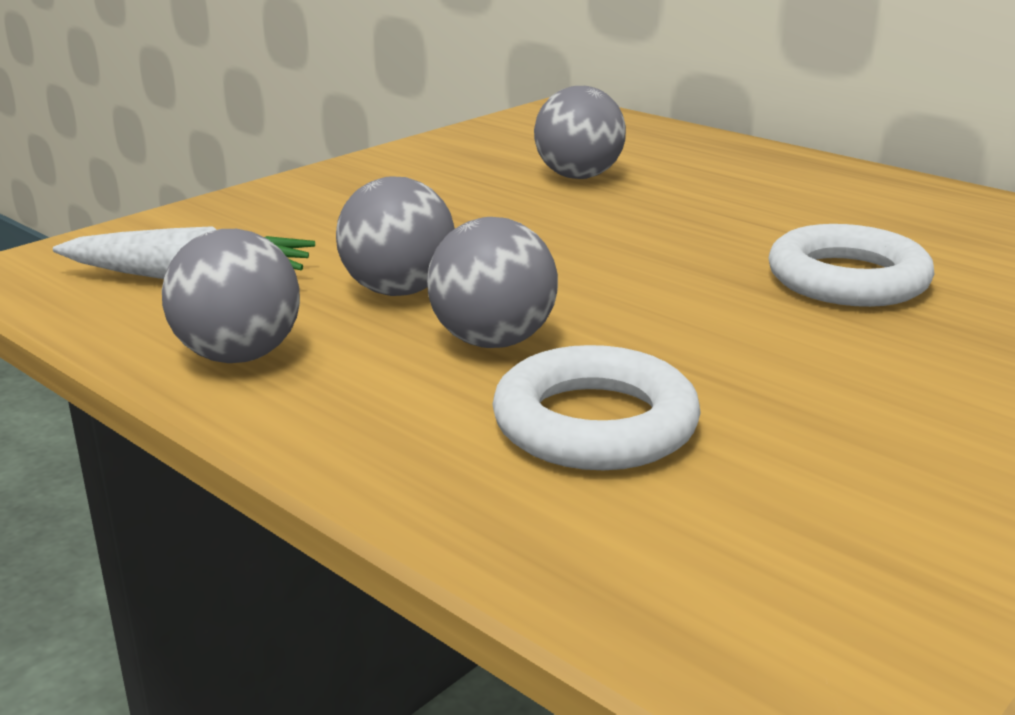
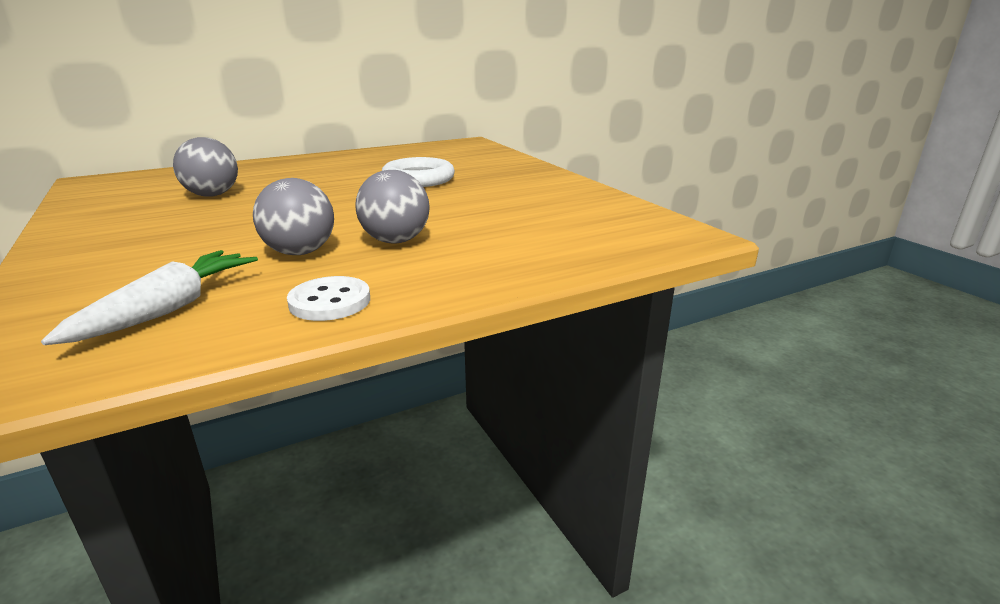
camera: 70 degrees left, 0 degrees up
(239, 356) = (330, 301): grey ball -> white button
(595, 424) = (498, 235): white ring -> none

